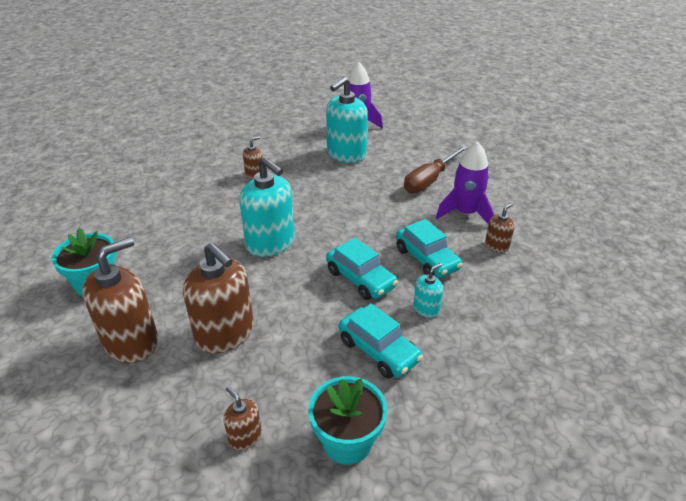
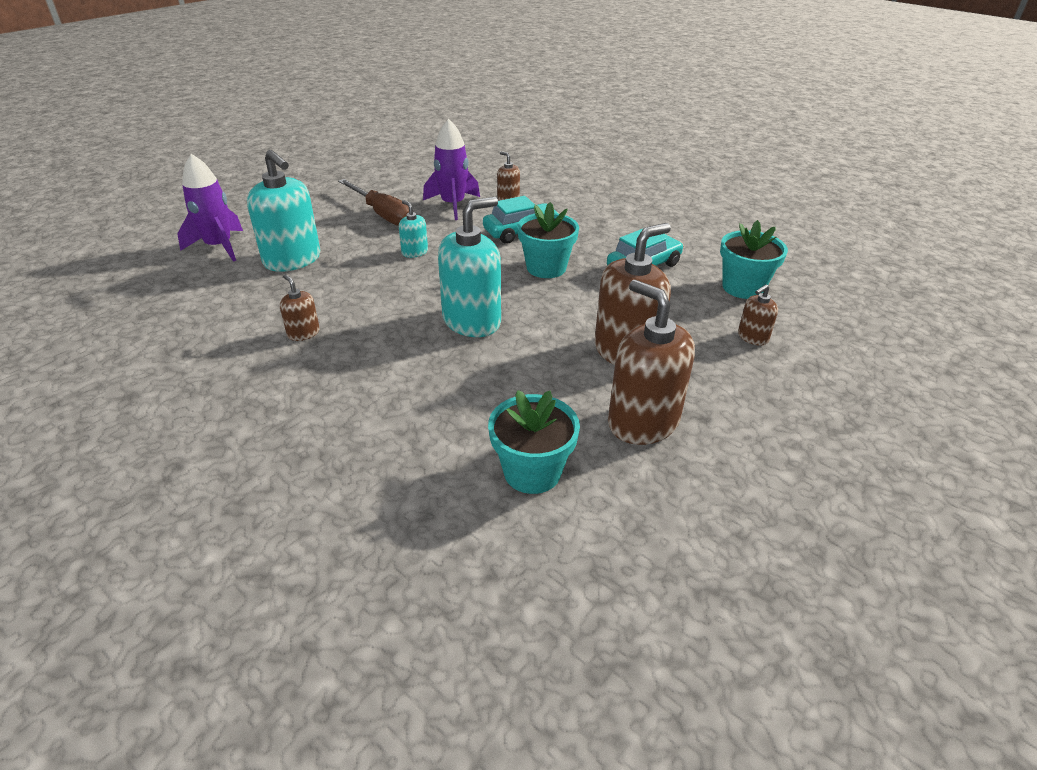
camera: 85 degrees left, 0 degrees up
(360, 279) = (546, 268): turquoise car -> turquoise flower pot
(426, 309) = (591, 239): turquoise soap dispenser -> turquoise soap dispenser (414, 252)

